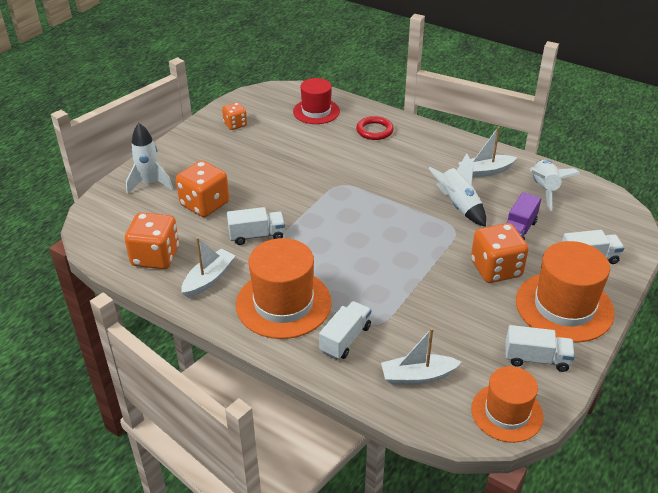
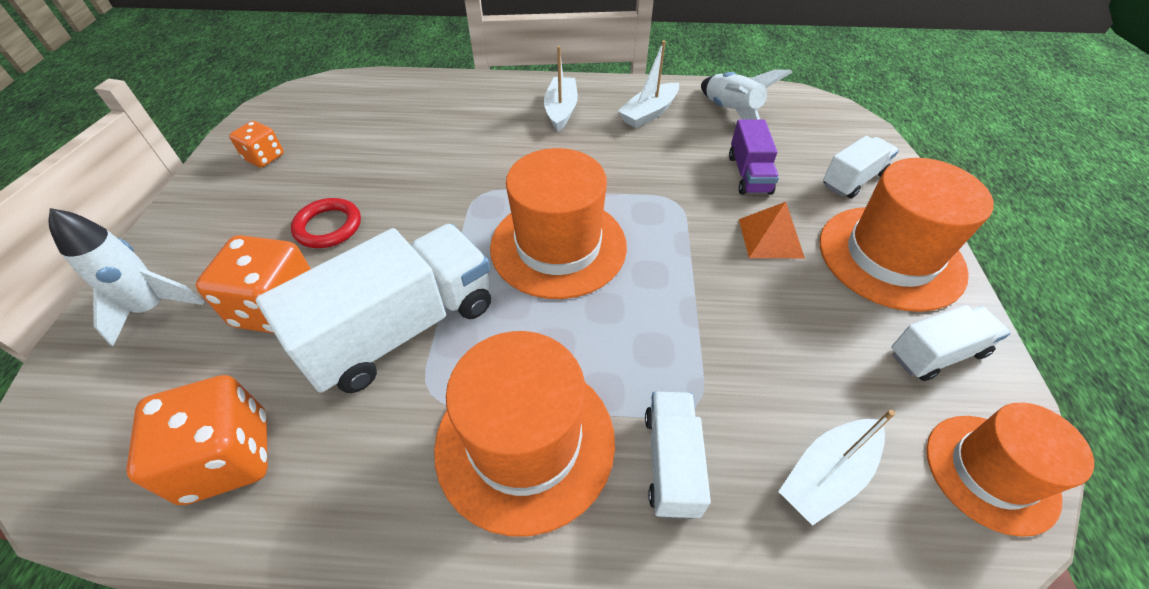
camera: 30 degrees left, 10 degrees up
(209, 279) = (361, 457): white boat -> white boat (561, 110)
(257, 235) = (402, 329): white truck -> white truck, size x1.92
(316, 111) = (378, 103): red hat -> none
(364, 227) = (558, 246): none -> orange hat
(374, 131) = (475, 105): red ring -> red ring (328, 227)
(459, 205) = (655, 167): white rocket -> none
(496, 269) = (770, 238): orange dice -> orange pyramid

